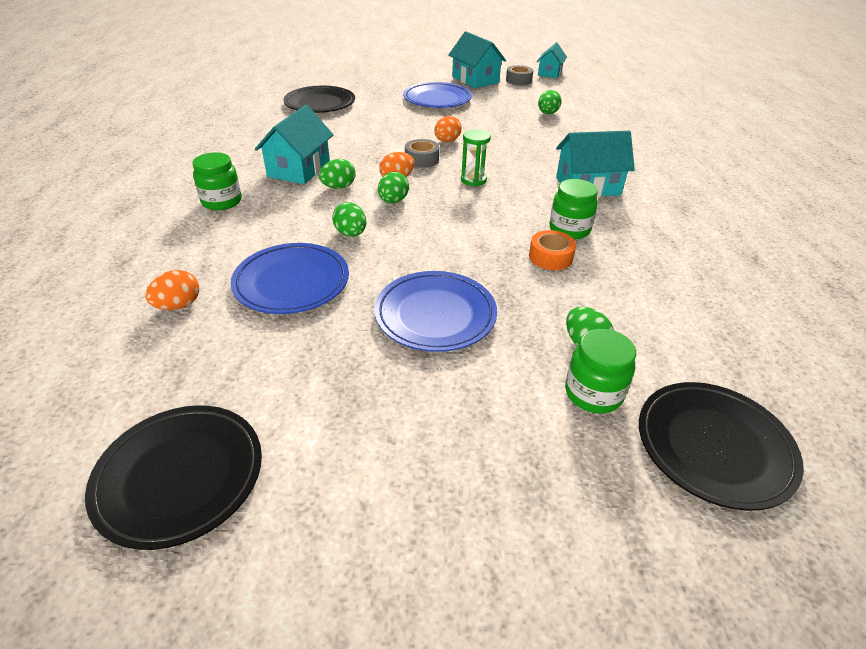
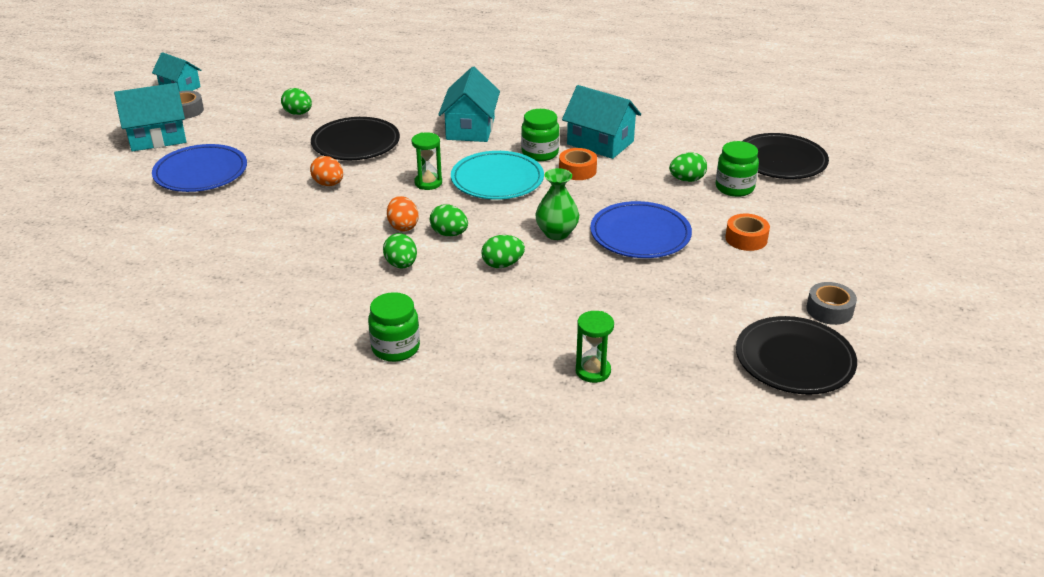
camera: 75 degrees left, 5 degrees down
(178, 305) = (593, 371): orange egg -> green hourglass
(292, 282) = (575, 303): blue plate -> none
(299, 169) = (341, 289): turquoise house -> turquoise house (600, 143)
(320, 103) = (141, 262): black plate -> black plate (356, 143)
(416, 257) = (556, 233): none -> green vase
(421, 159) = (365, 206): grey tape -> grey tape (829, 310)
(462, 412) = (746, 239): none -> orange tape
(499, 212) = (497, 180): none -> turquoise plate

